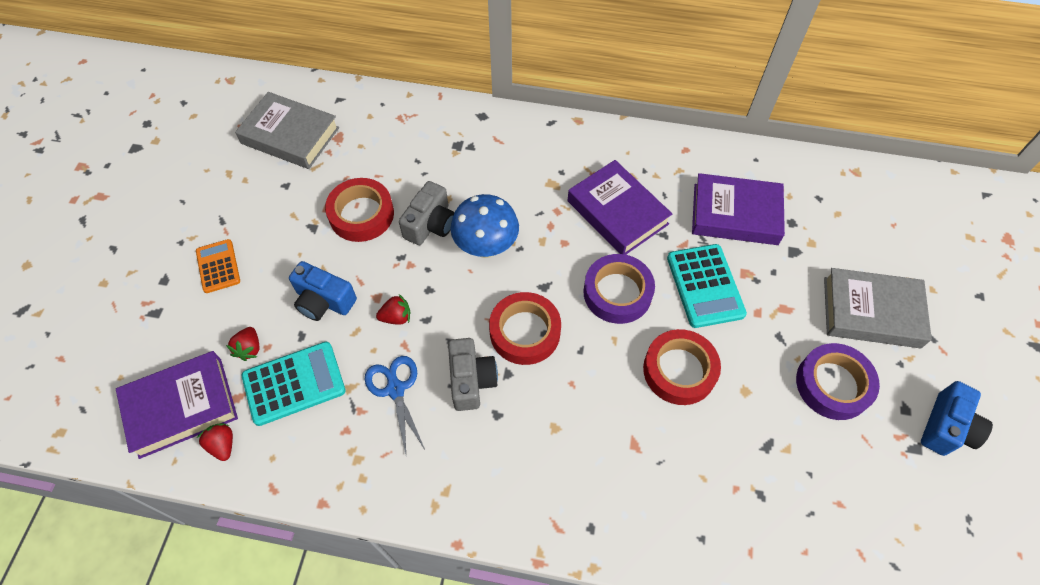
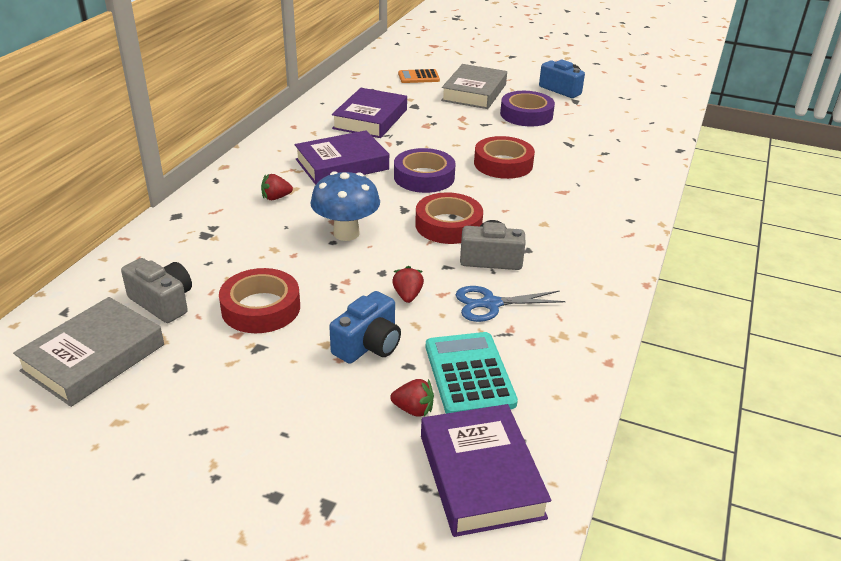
camera: 80 degrees left, 25 degrees down
(218, 266) = (277, 436): orange calculator -> orange calculator (418, 77)
(222, 445) = (537, 437): red strawberry -> red strawberry (276, 198)
(430, 224) = (301, 263): grey camera -> grey camera (163, 302)
(705, 286) = (431, 142): turquoise calculator -> none

